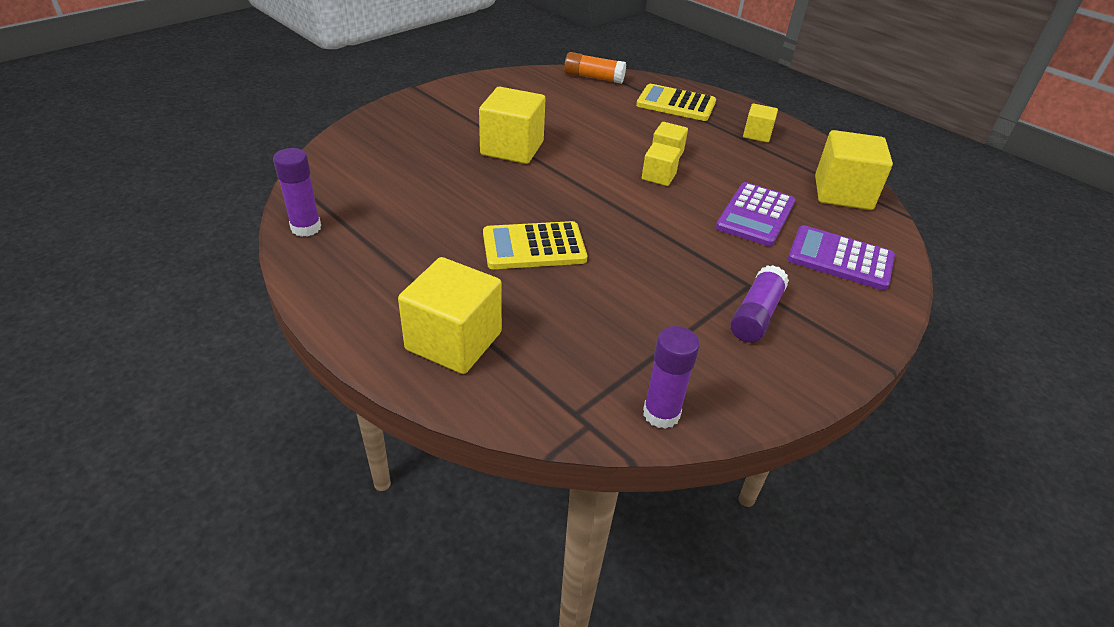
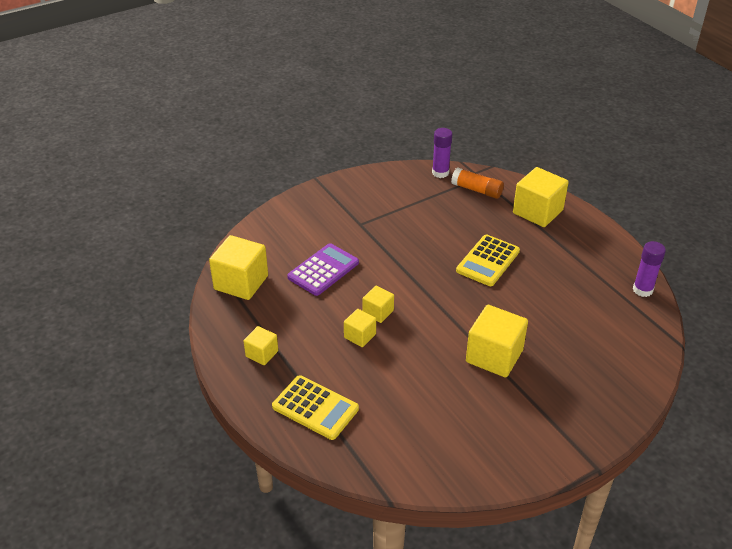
camera: 165 degrees left, 0 degrees up
(534, 247) = (488, 261): yellow calculator -> yellow calculator turned 120 degrees clockwise
(593, 78) = (388, 467): orange glue stick -> orange glue stick (477, 190)
(756, 315) = (368, 208): purple glue stick -> none
(840, 258) = (290, 233): purple calculator -> none

